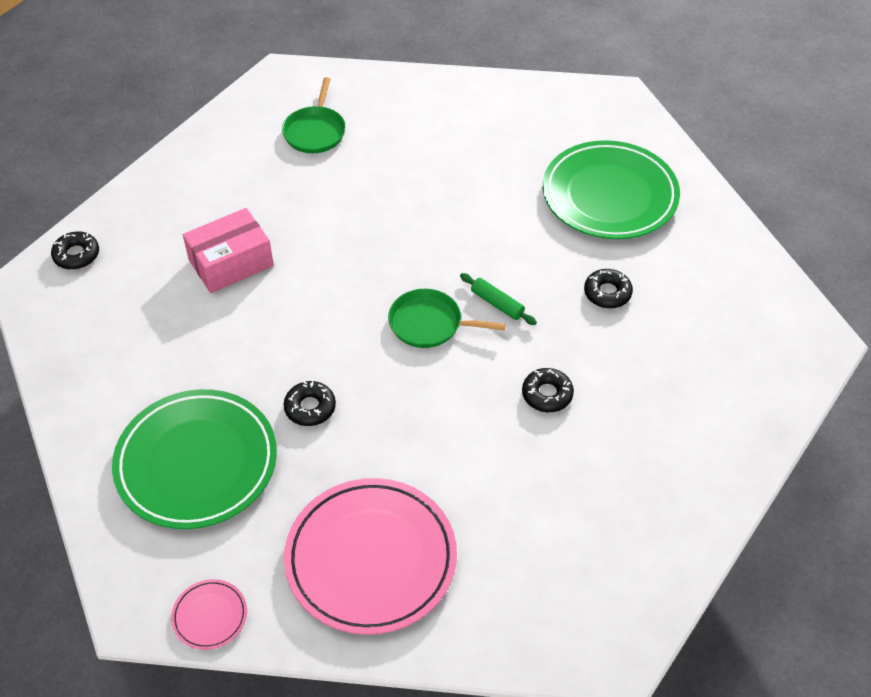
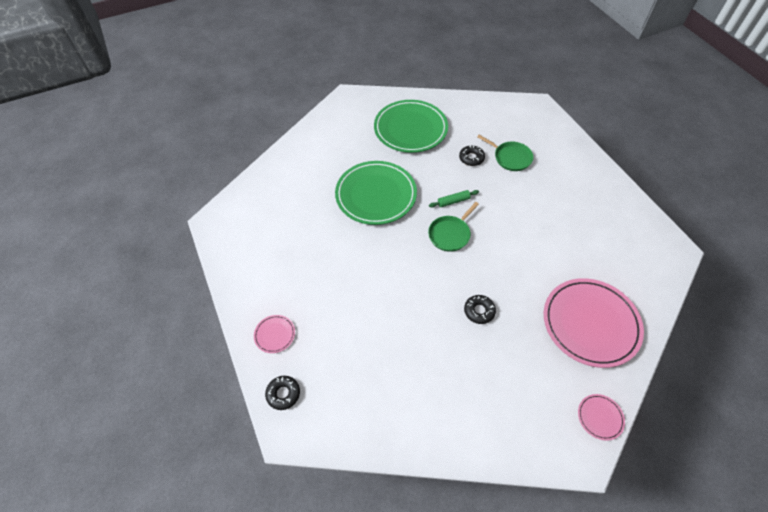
camera: 60 degrees left, 5 degrees up
(151, 210) = (275, 334): none -> pink plate
(196, 463) = (491, 384): green plate -> green plate (376, 195)
(231, 263) = (348, 308): pink box -> none
(315, 131) = (273, 225): green pan -> green pan (510, 157)
(547, 394) = (521, 208): black donut -> none

